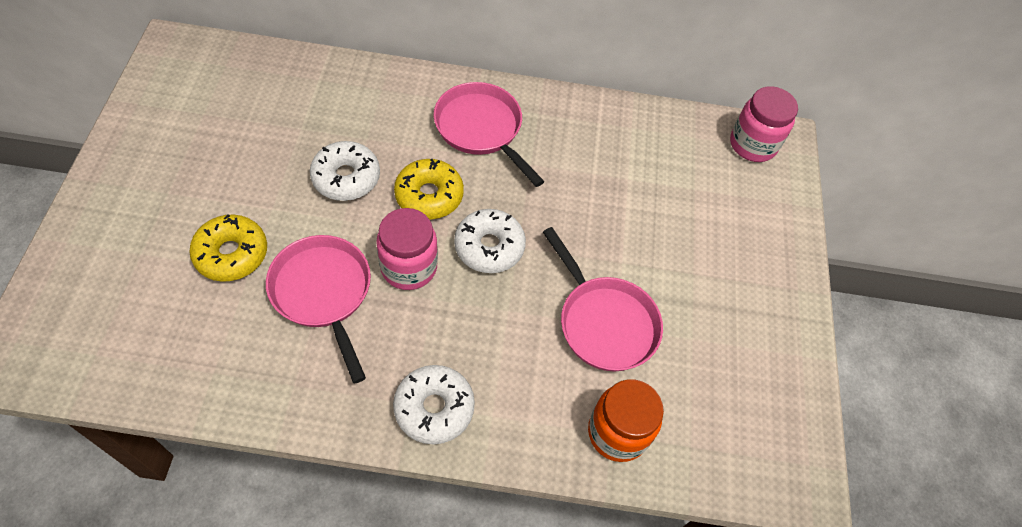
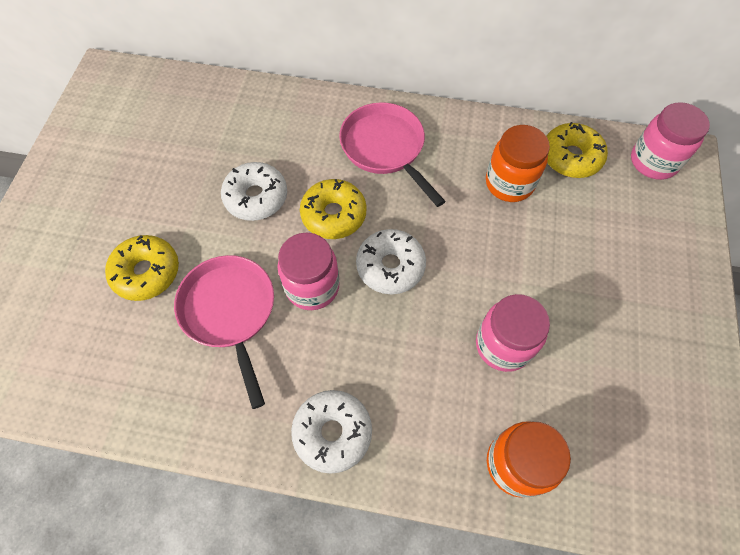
camera: 10 degrees right, 5 degrees up
(604, 322) = (503, 345): pink pan -> pink jar
(609, 165) = (509, 183): none -> orange jar
(671, 139) = (571, 157): none -> yellow donut

